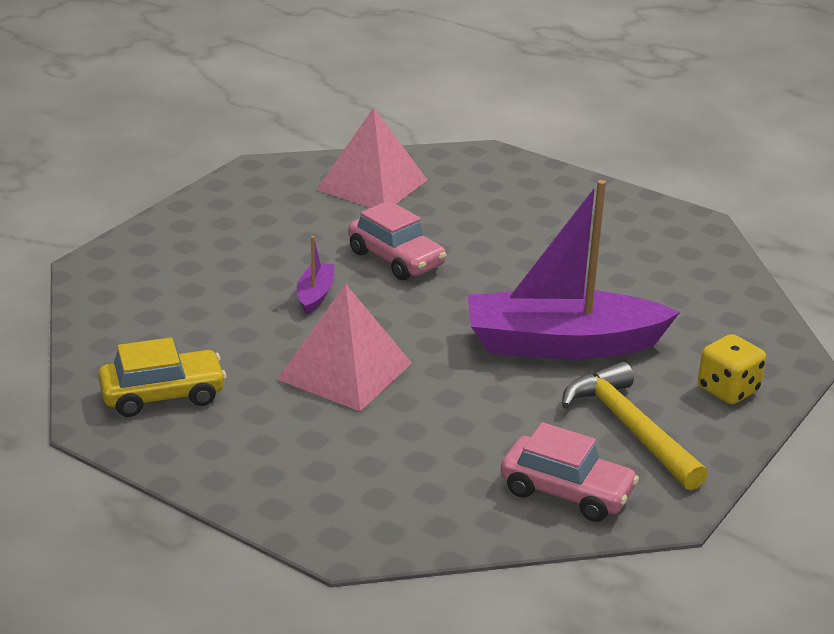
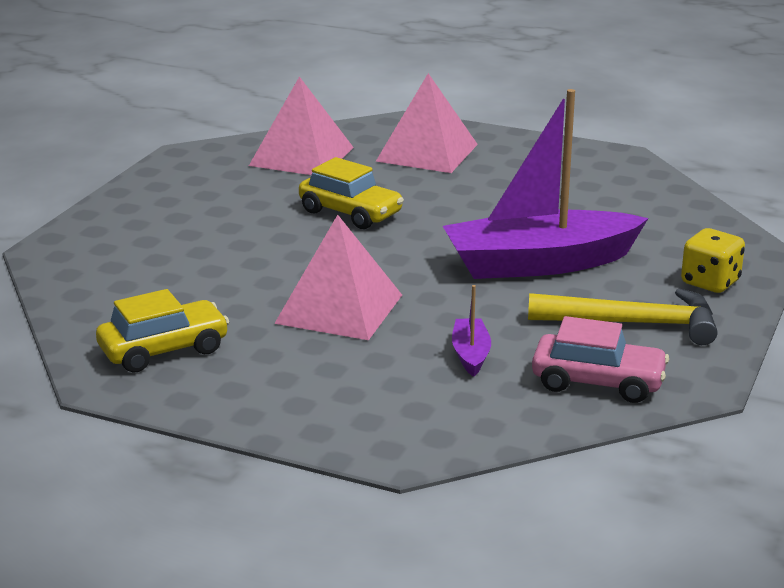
camera: 10 degrees left, 5 degrees down
(315, 295) = (283, 250): purple boat -> purple boat (471, 354)
(396, 259) = (350, 213): pink car -> yellow car
(499, 195) = (427, 152): none -> pink pyramid
(629, 428) = (633, 323): yellow hammer -> yellow hammer turned 135 degrees clockwise

